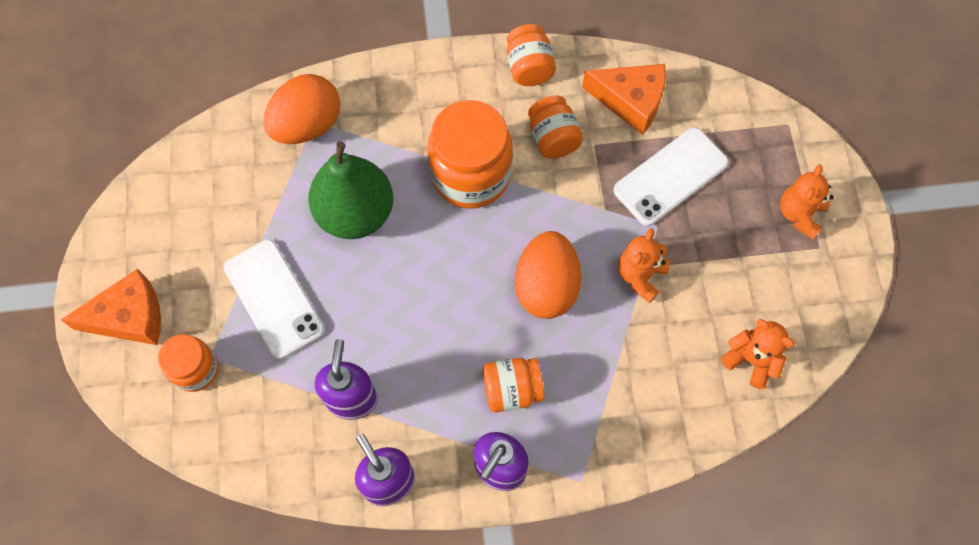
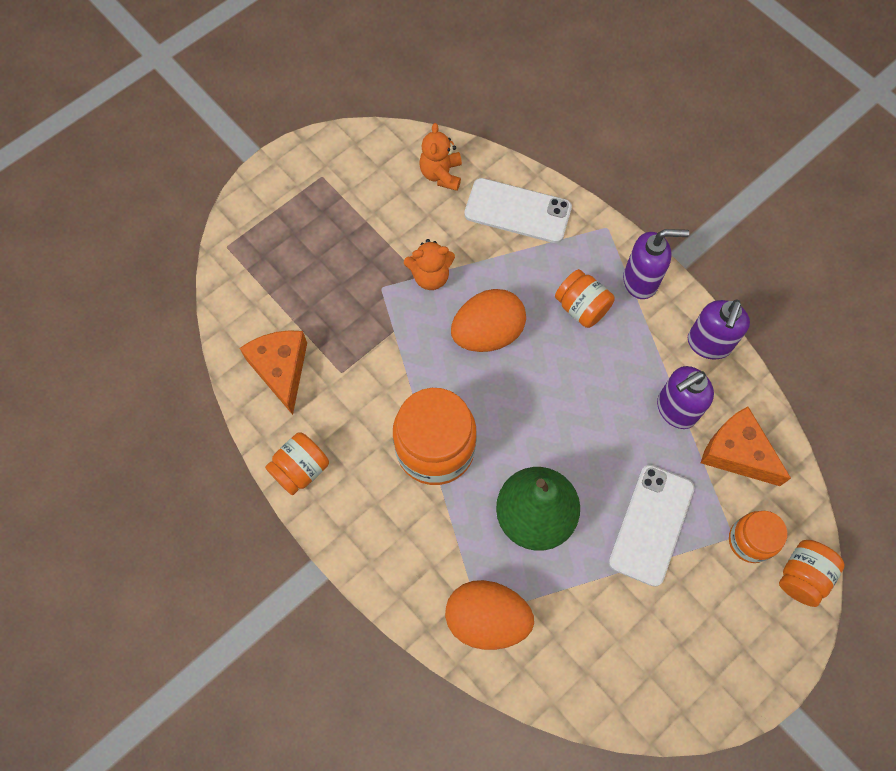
camera: 125 degrees left, 0 degrees up
(130, 317) = (757, 629): orange cheese -> orange cheese (737, 453)
(553, 138) = (357, 407): orange jar -> orange jar (802, 576)
(670, 176) = (331, 302): white phone -> white phone (517, 211)
(799, 214) = (302, 201): orange teddy bear -> none

